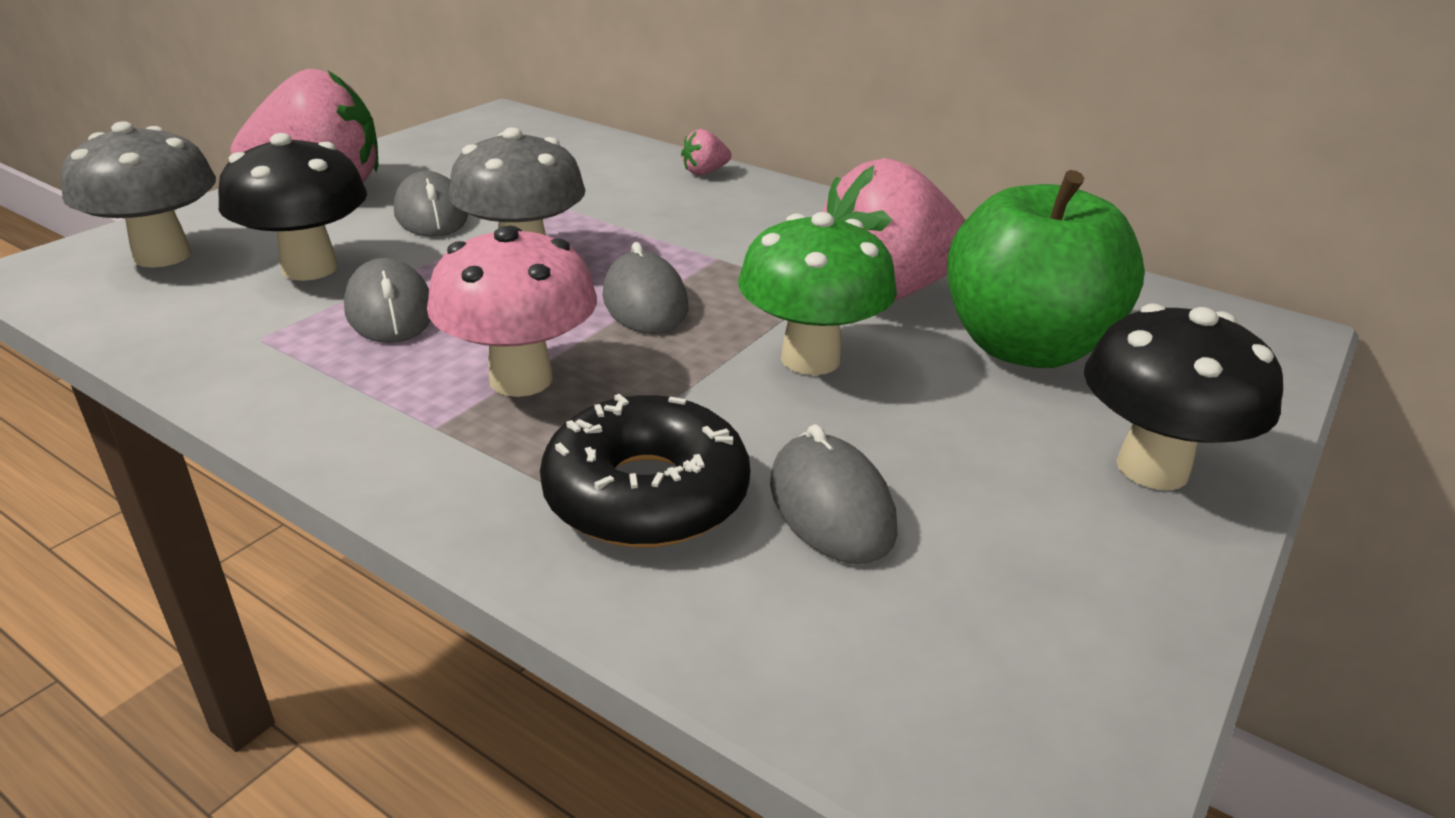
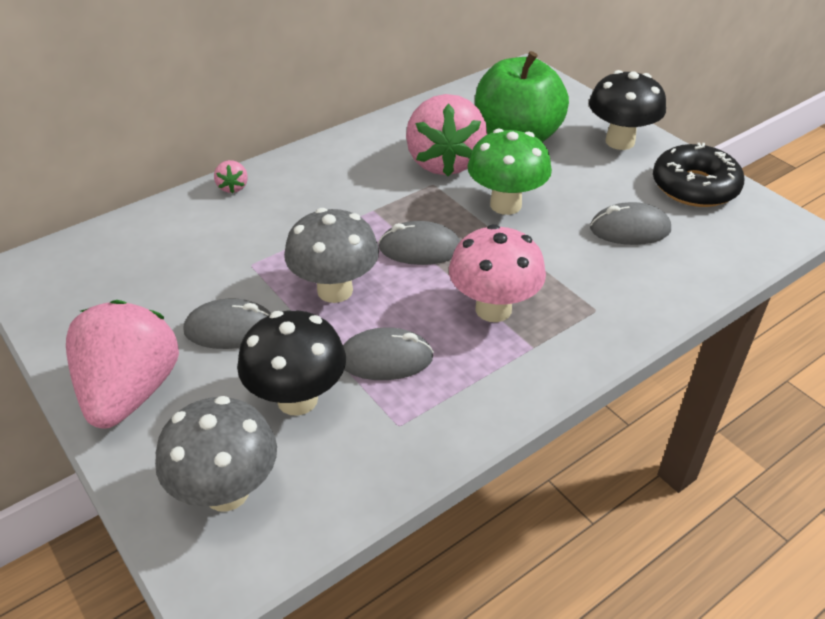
camera: 70 degrees left, 10 degrees up
(646, 494) = (610, 281): black donut -> black donut (694, 187)

